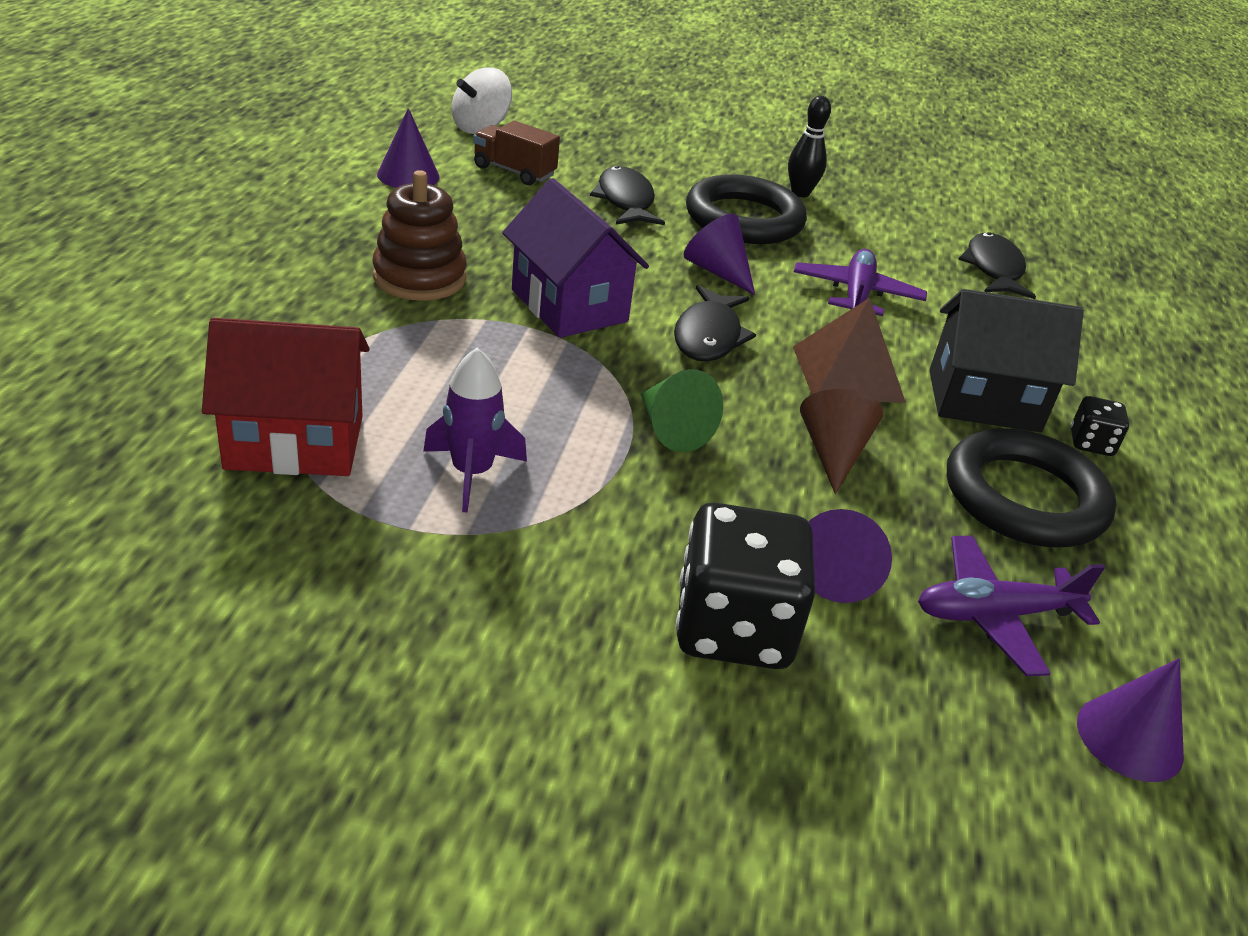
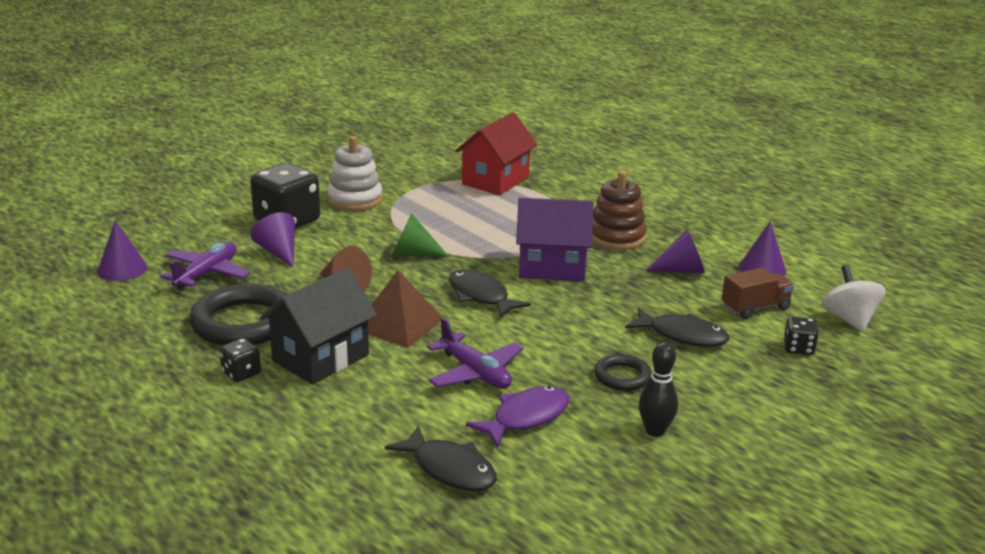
camera: 130 degrees right, 10 degrees down
(471, 473) = (436, 204): purple rocket -> none
(551, 586) = (355, 199): none -> white stacking toy
(572, 146) = (798, 348): none -> black dice
(717, 271) = (552, 331): purple cone -> purple cone (681, 270)
(744, 219) = (622, 376): black ring -> black ring, size x0.52
(876, 252) = (526, 417): none -> purple fish

